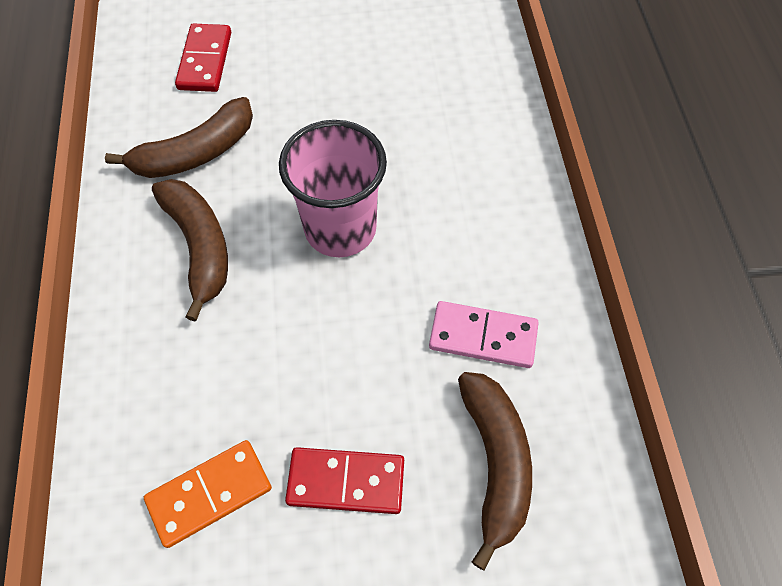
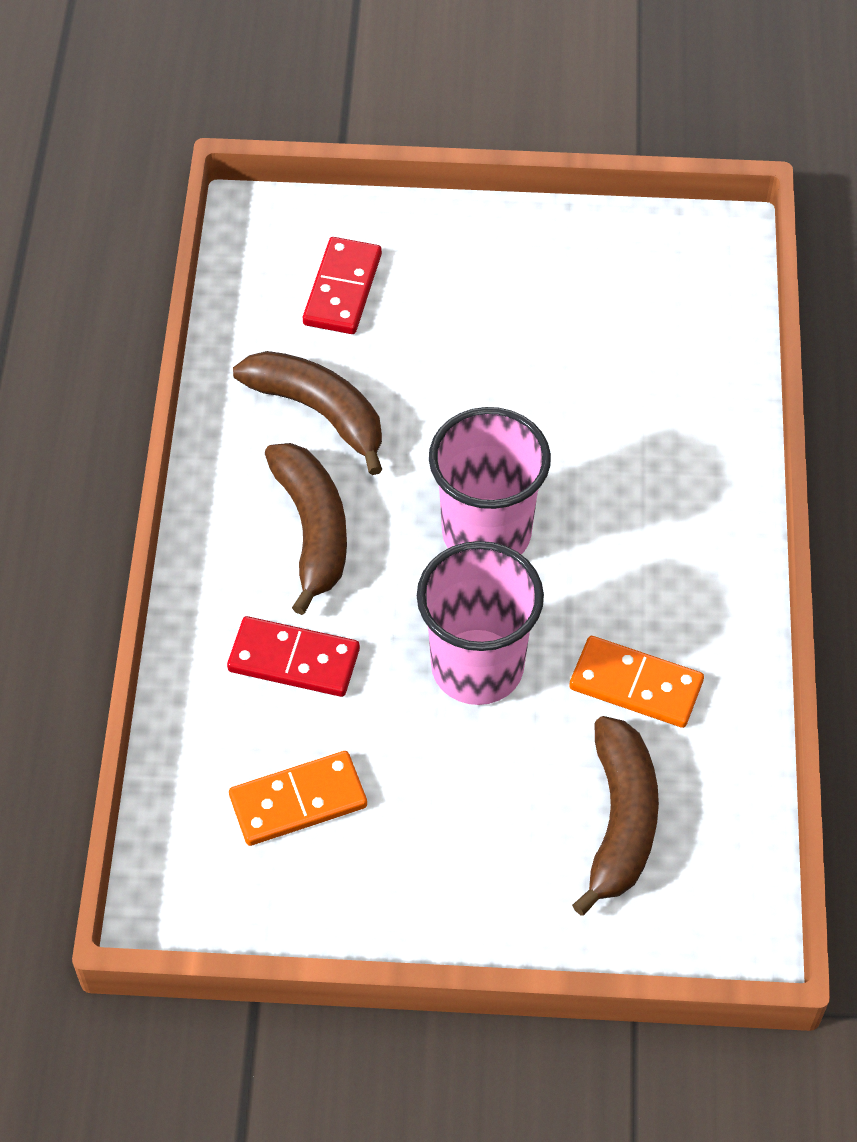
camera: 10 degrees right, 5 degrees down
(195, 153) = (319, 412): brown banana -> brown banana turned 120 degrees counterclockwise
(346, 481) = (450, 813): red domino -> red domino (294, 660)
(350, 342) = (477, 667): none -> pink cup
(483, 336) = (636, 684): pink domino -> orange domino

